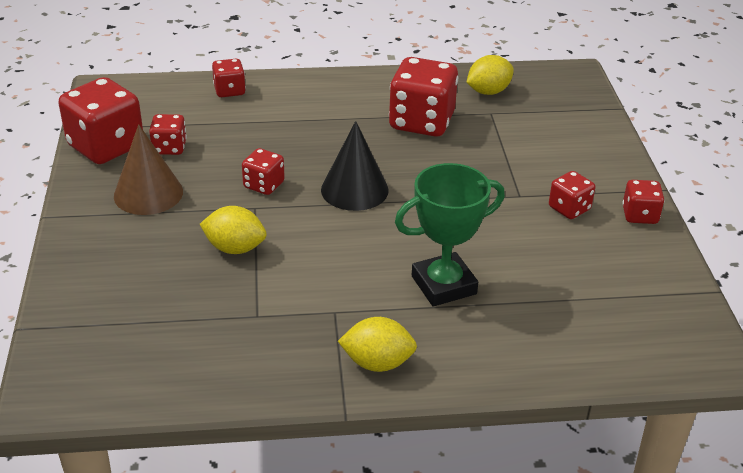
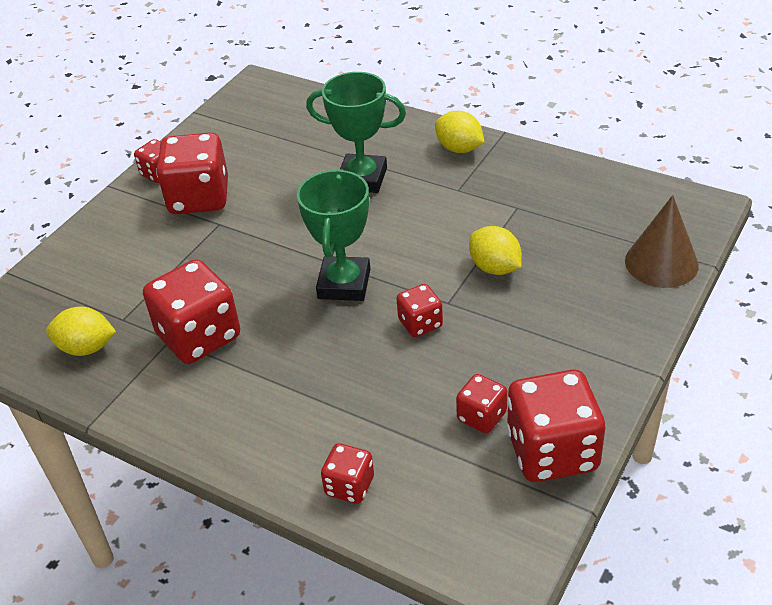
camera: 140 degrees left, 5 degrees up
(148, 193) = (539, 360): brown cone -> brown cone (661, 263)
(354, 190) = (344, 284): black cone -> green trophy
(569, 208) = (199, 198): red dice -> red dice, size x1.92

